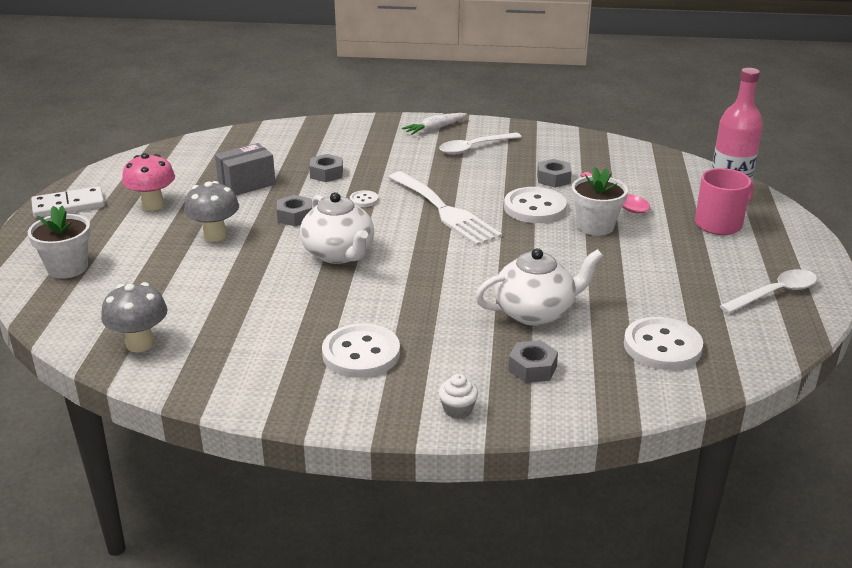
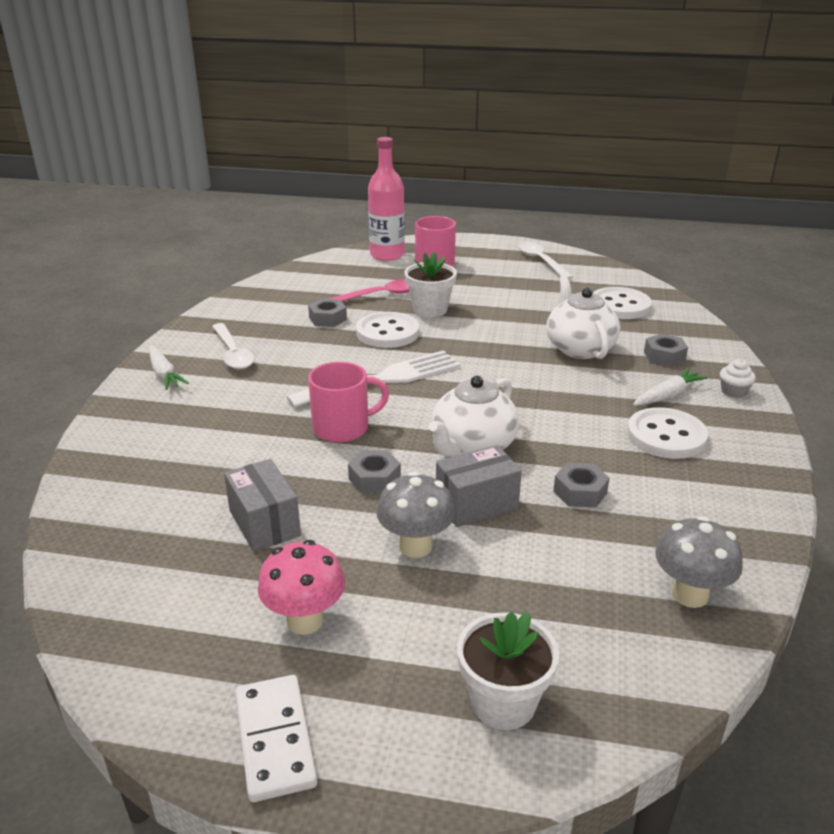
camera: 85 degrees left, 0 degrees up
(260, 257) = (476, 504): none -> grey box
(326, 173) = (258, 454): grey nut -> grey nut (580, 492)
(339, 254) = (472, 446): white teapot -> white teapot turned 150 degrees clockwise
(364, 200) = (343, 428): white button -> pink mug
(441, 362) = (668, 395): none -> white carrot

